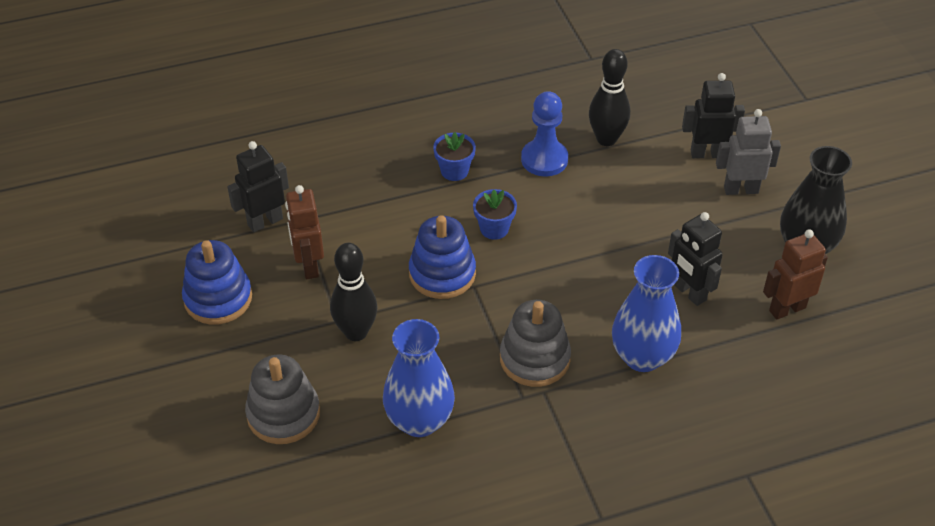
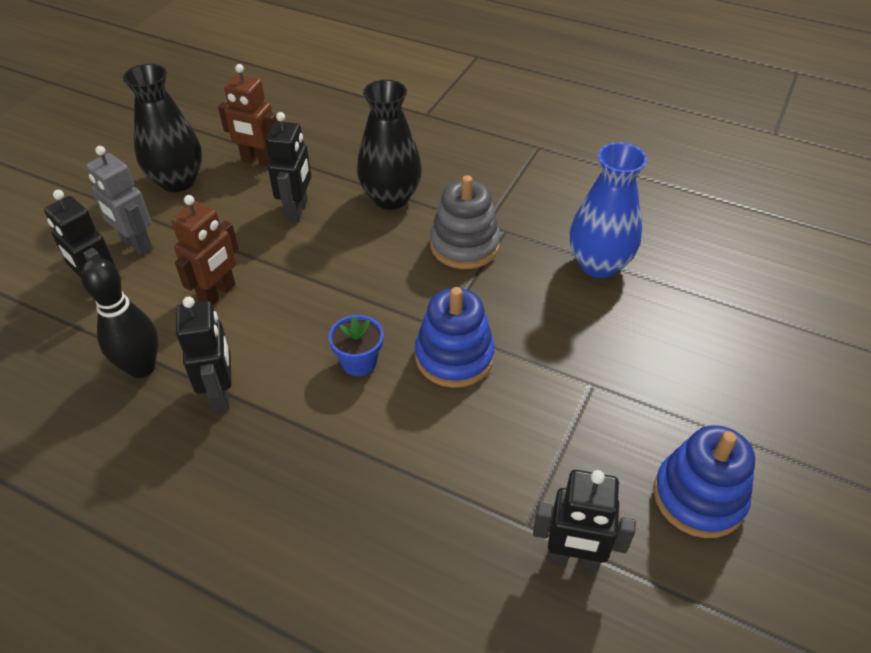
camera: 135 degrees left, 0 degrees up
(283, 414) = (709, 340): grey stacking toy -> none
(309, 266) = (570, 461): brown robot -> brown robot (218, 294)
(356, 332) = (585, 362): black bowling pin -> none
(454, 171) = (313, 452): blue flower pot -> none
(544, 159) = (221, 393): blue pawn -> black robot
(642, 357) = (390, 198): blue vase -> black vase

